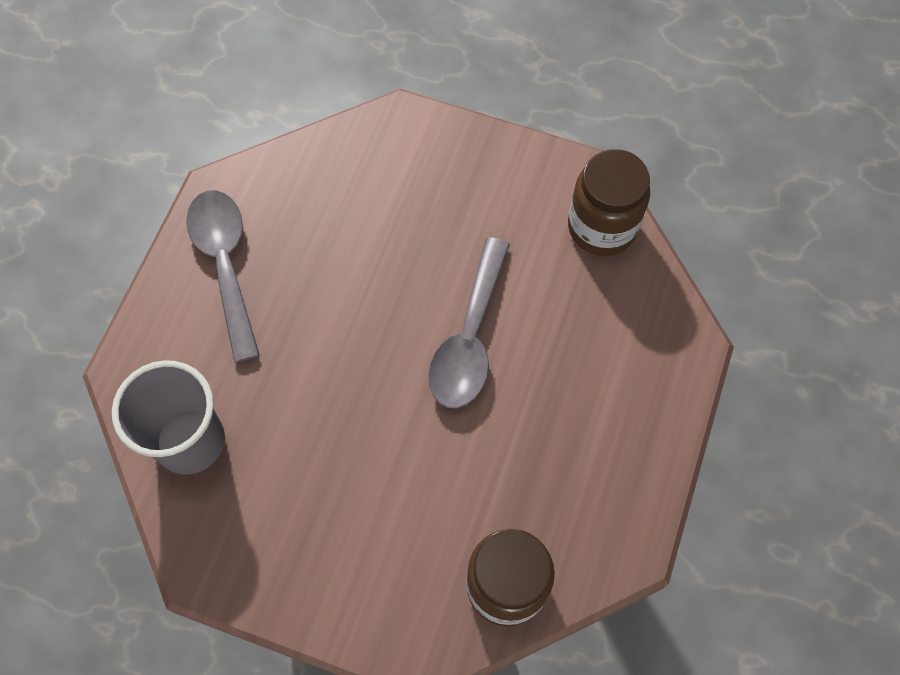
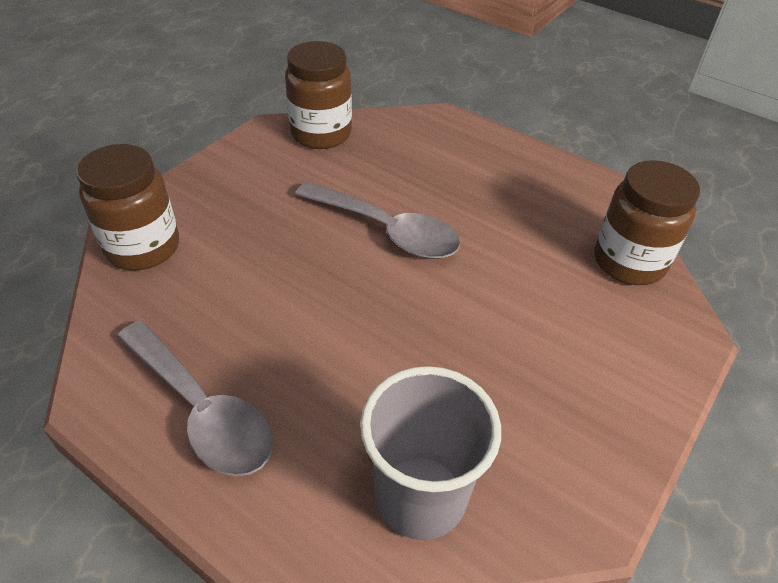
camera: 75 degrees left, 20 degrees down
(225, 265) = (202, 410): grey spoon -> grey spoon turned 135 degrees counterclockwise
(376, 146) = (143, 247): none -> brown jar

